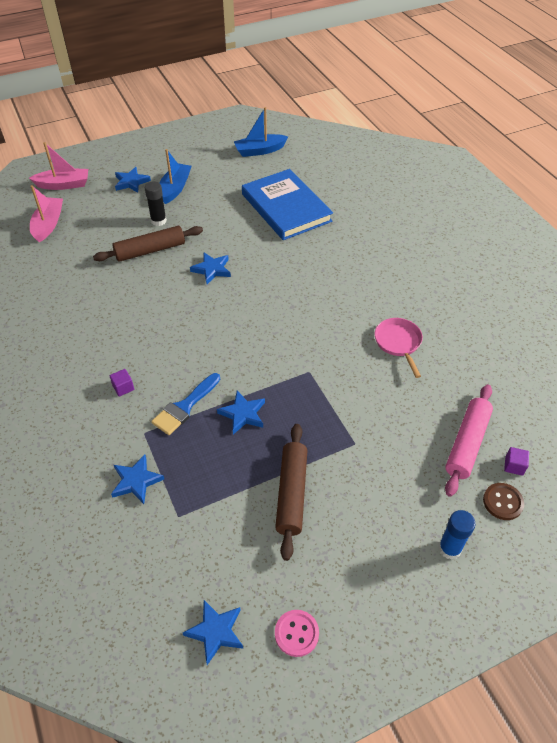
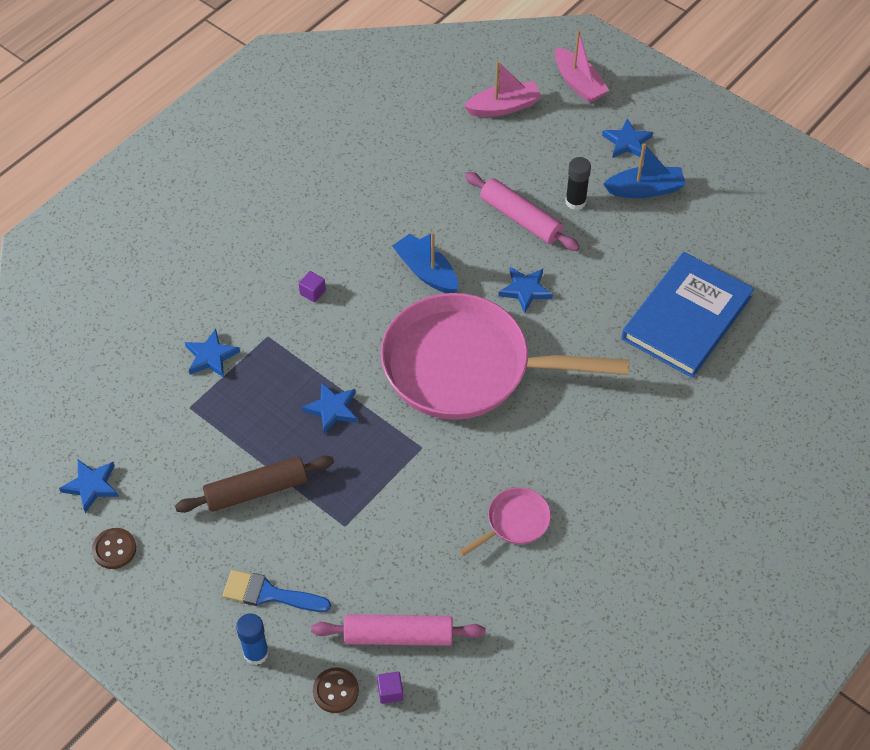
camera: 65 degrees right, 5 degrees up
(150, 250) = (520, 218): brown rolling pin -> pink rolling pin
(185, 407) = (315, 355): blue brush -> blue brush (269, 594)
(254, 322) = (466, 366): none -> pink pan
(260, 151) = (786, 242): blue boat -> blue boat (426, 272)
(296, 633) = (114, 549): pink button -> brown button

